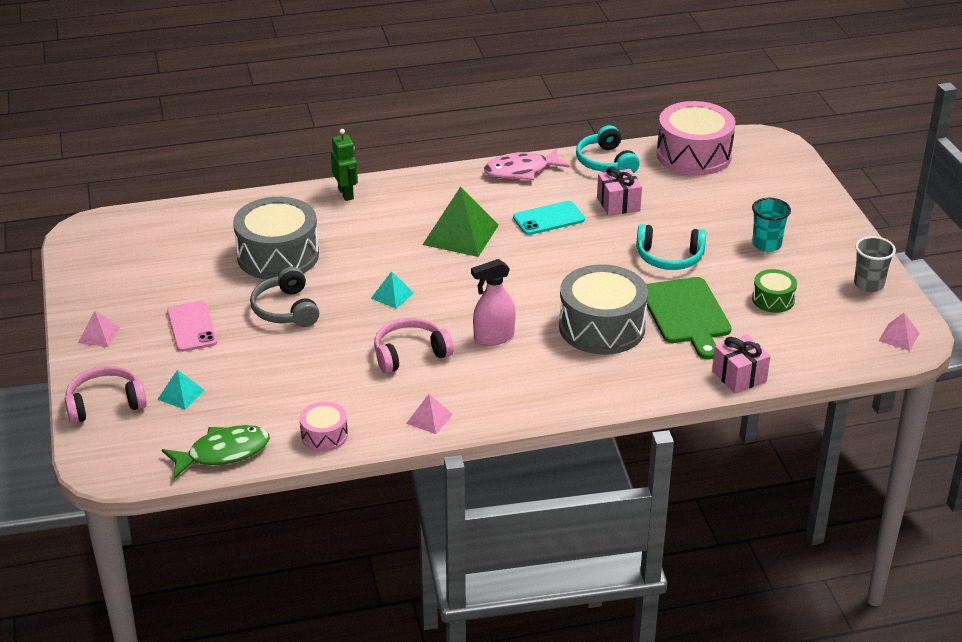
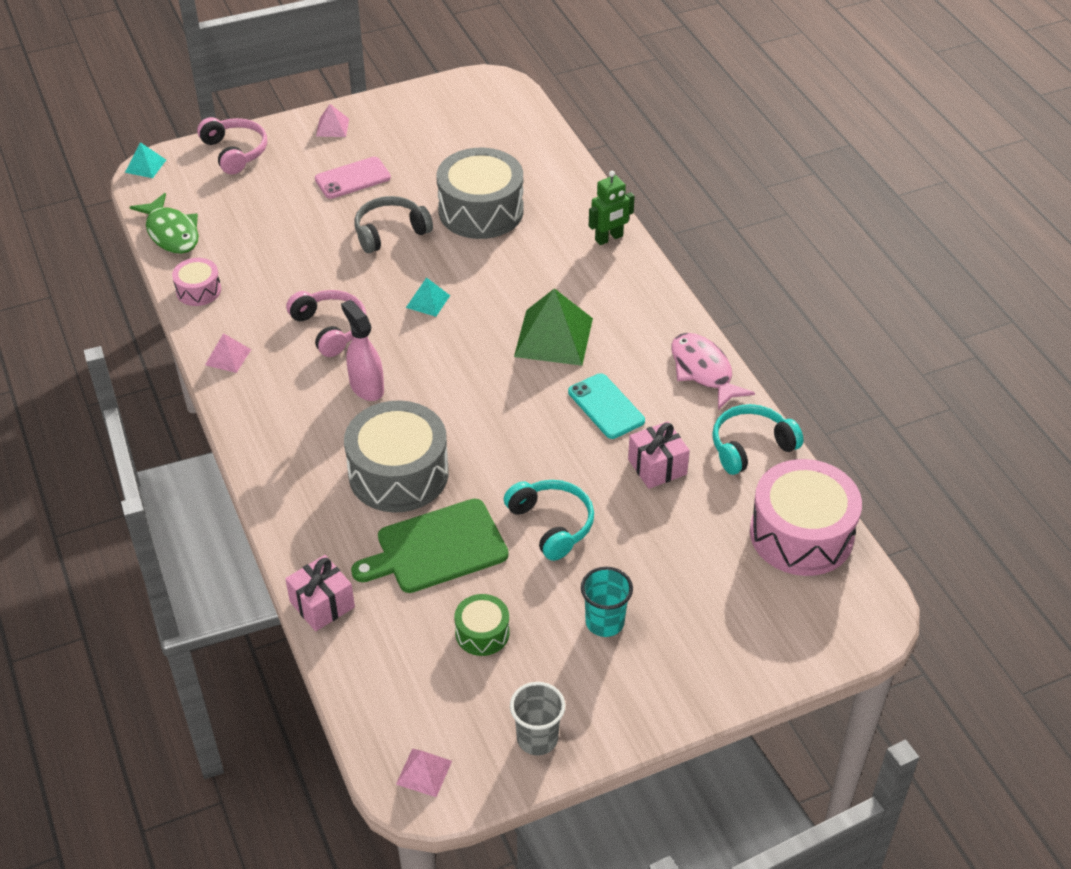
camera: 80 degrees right, 10 degrees up
(181, 394) = (251, 192): turquoise pyramid -> turquoise pyramid (145, 166)
(669, 257) = (551, 524): turquoise headphones -> turquoise headphones turned 150 degrees clockwise

